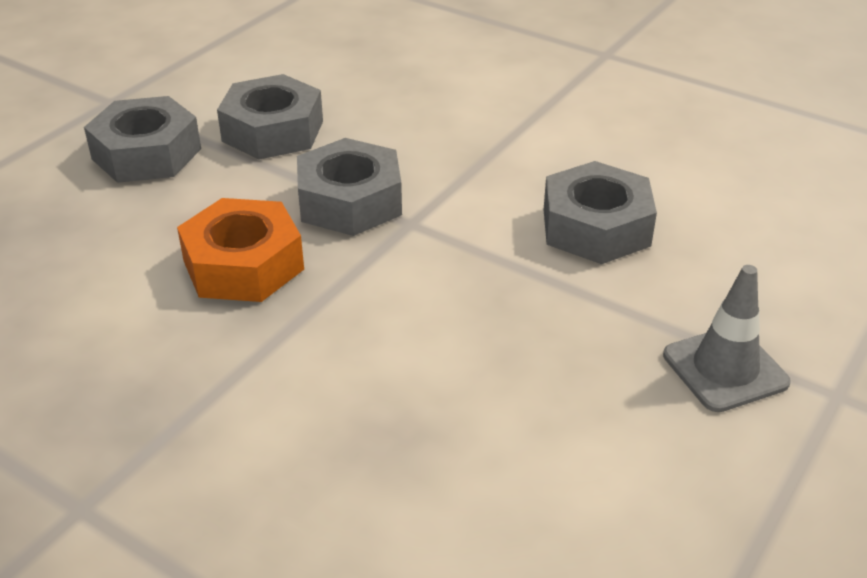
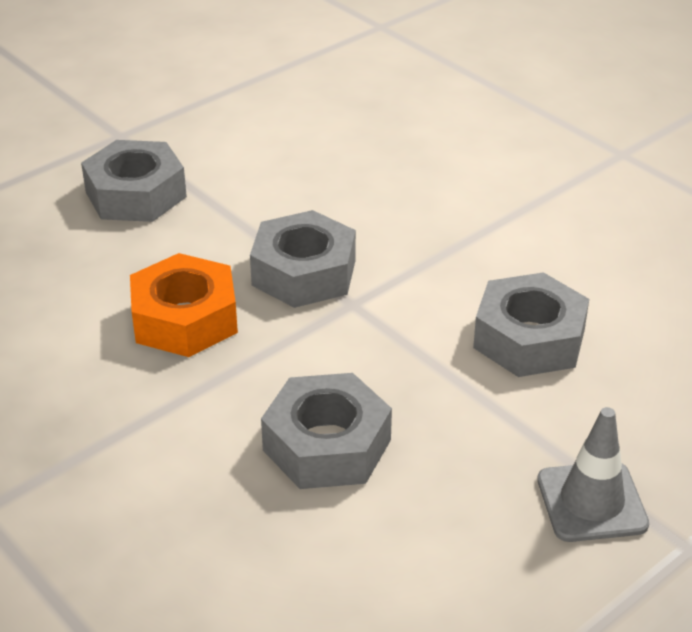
camera: 15 degrees right, 0 degrees up
(273, 131) = (258, 189): grey nut -> grey nut (327, 445)

